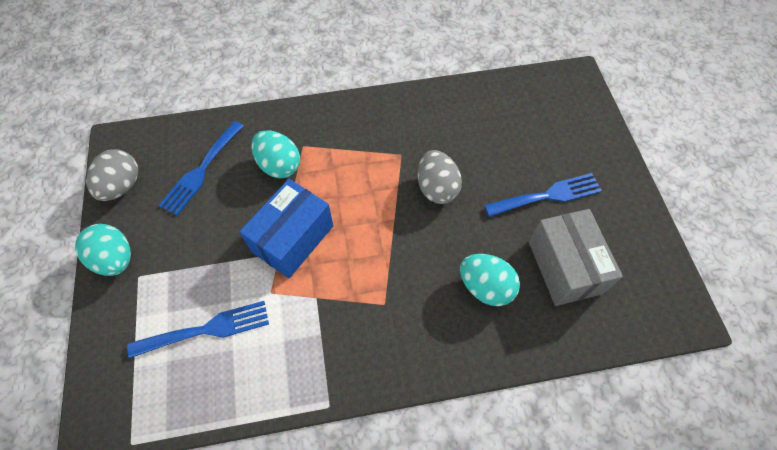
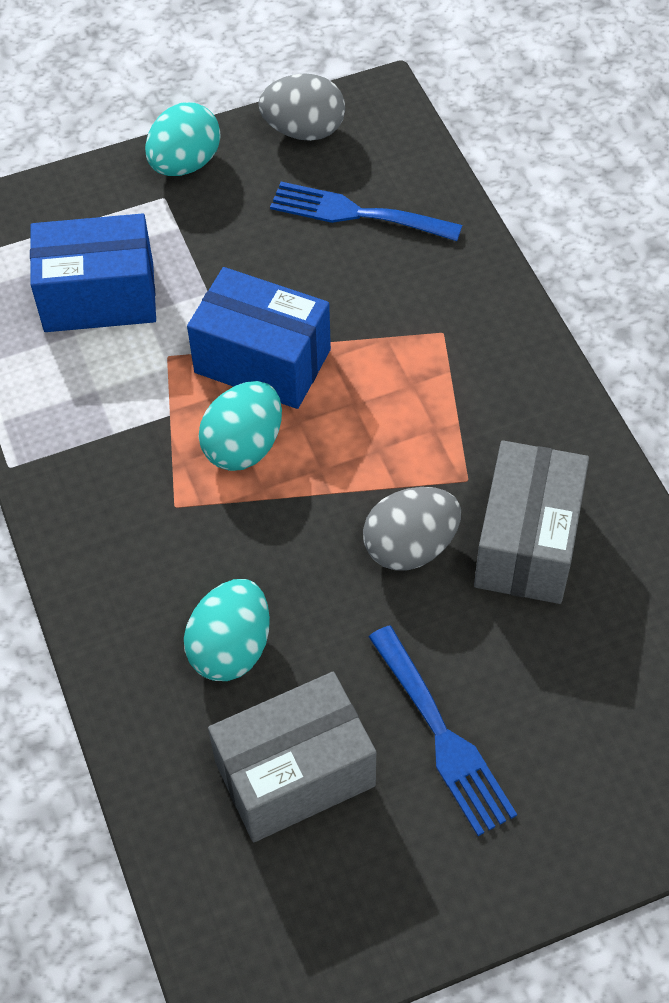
camera: 80 degrees right, 5 degrees down
(207, 329) = (99, 297): blue fork -> blue box
(279, 165) = (394, 309): turquoise egg -> turquoise egg (244, 446)
(444, 137) = (527, 543): none -> grey box

